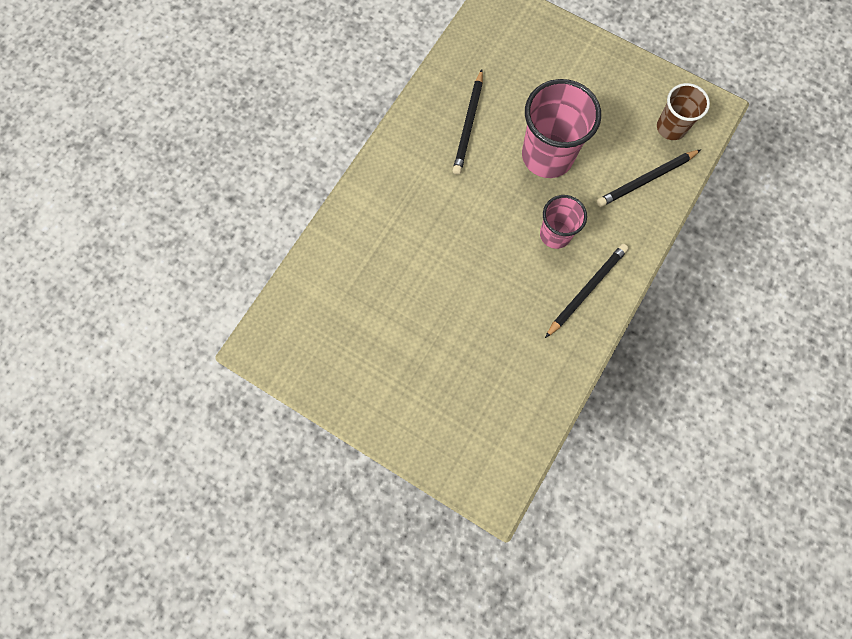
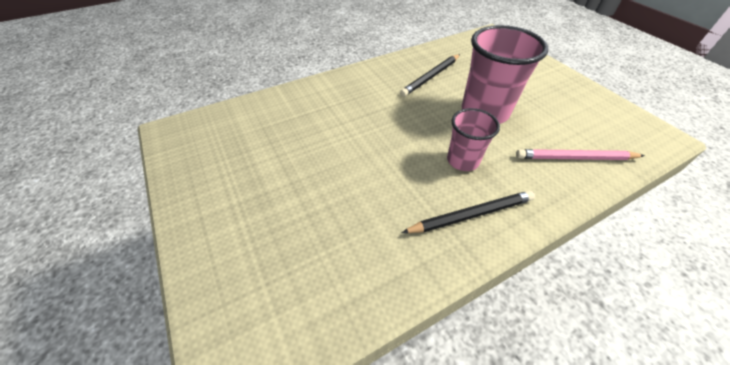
camera: 30 degrees right, 25 degrees down
(646, 179) = (575, 158): black pencil -> pink pencil
(671, 127) = (614, 133): brown cup -> none

